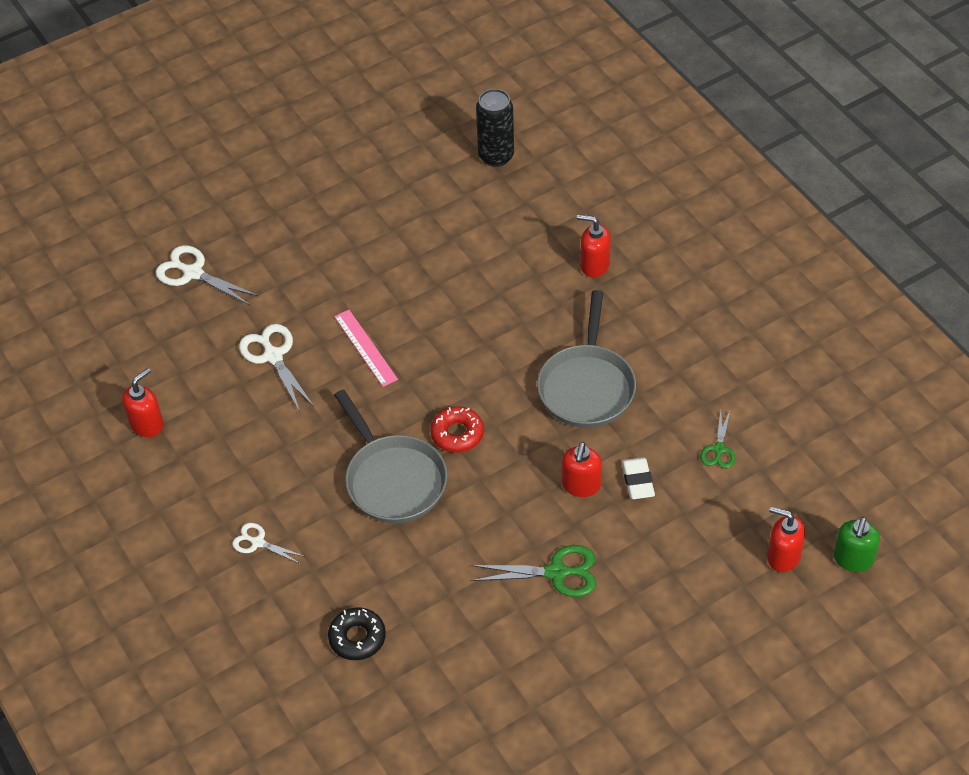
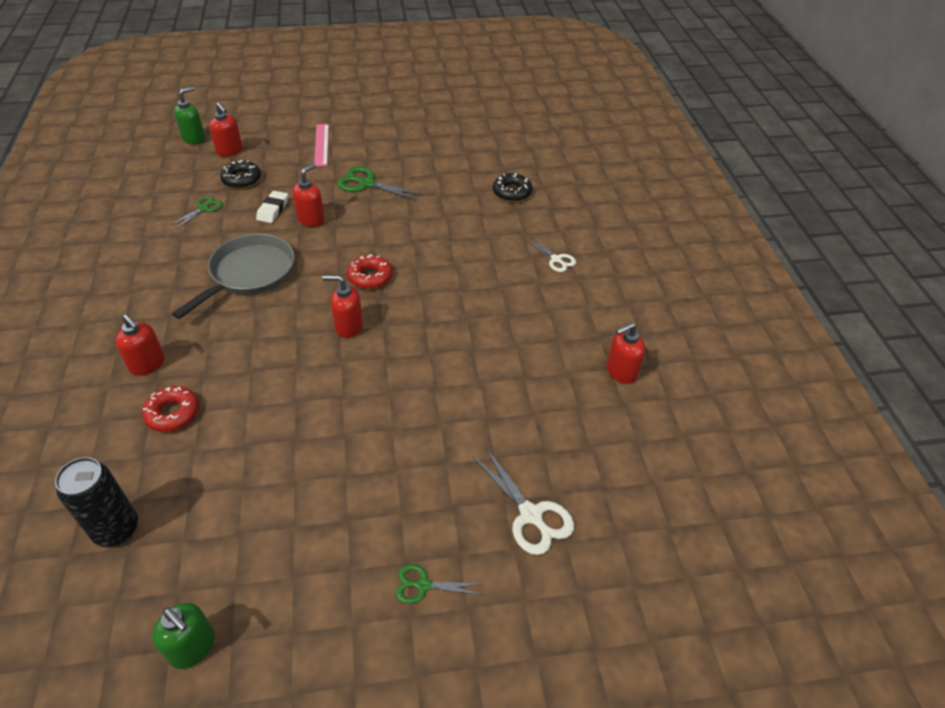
camera: 160 degrees left, 5 degrees down
(255, 204) = (423, 585): none -> green scissors
(273, 356) = (484, 390): white scissors -> none
(365, 348) = (398, 367): pink ruler -> pink ruler (321, 145)
(386, 123) = (193, 647): none -> green soap dispenser
(393, 479) = (437, 265): grey pan -> none
(440, 369) = (348, 326): none -> red soap dispenser
(532, 237) = (173, 413): none -> red donut
(719, 513) = (242, 179): none -> black donut

